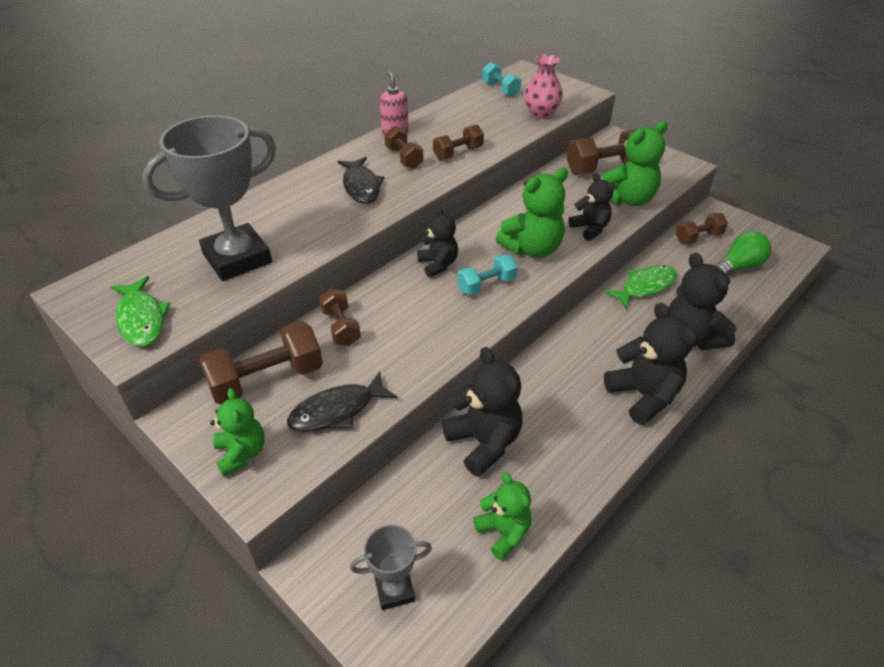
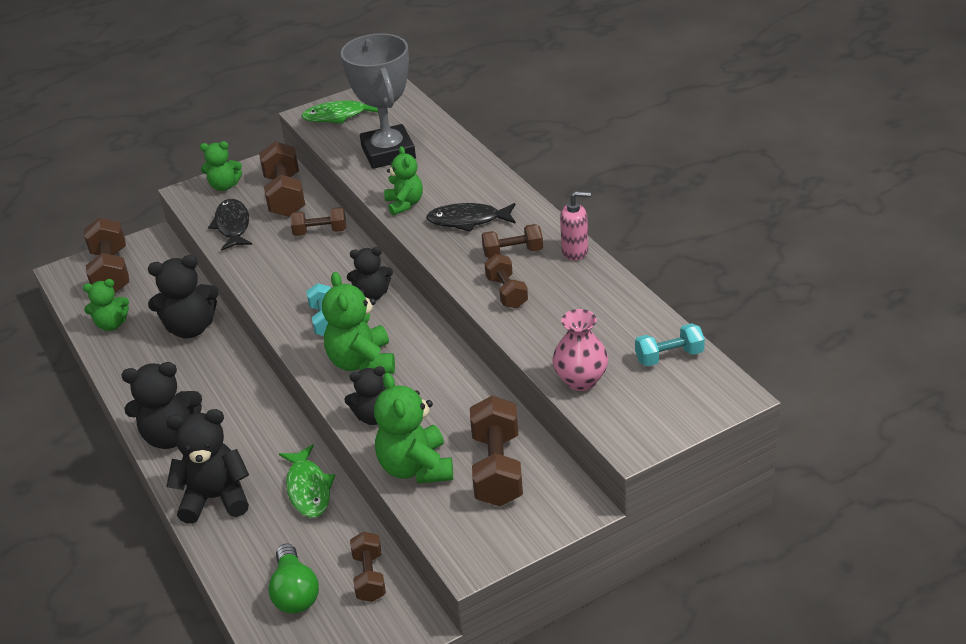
camera: 110 degrees right, 5 degrees down
(339, 227) = (404, 204): none -> green teddy bear
(394, 590) = (111, 272): grey trophy -> brown dumbbell

